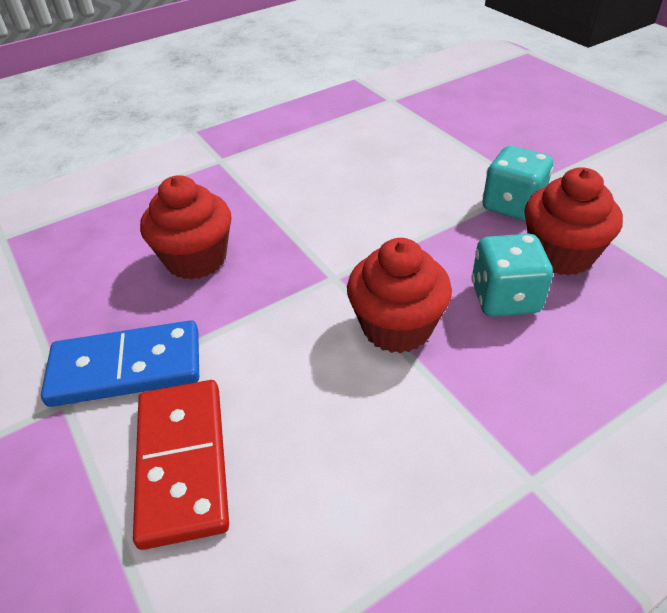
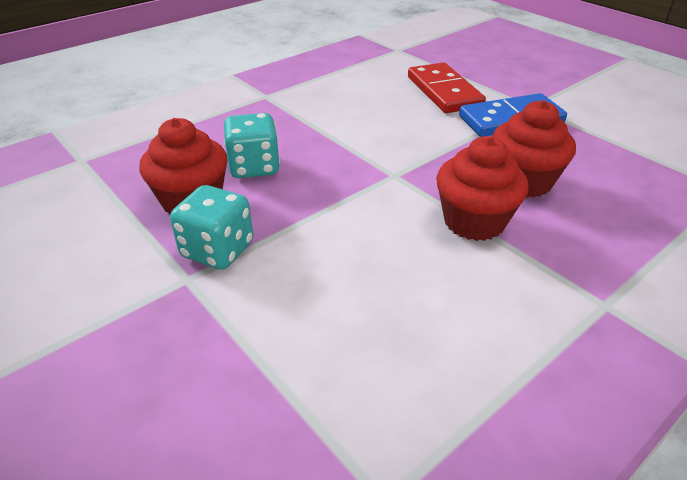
camera: 170 degrees right, 5 degrees down
(397, 327) = (338, 147): red cupcake -> red cupcake (474, 221)

